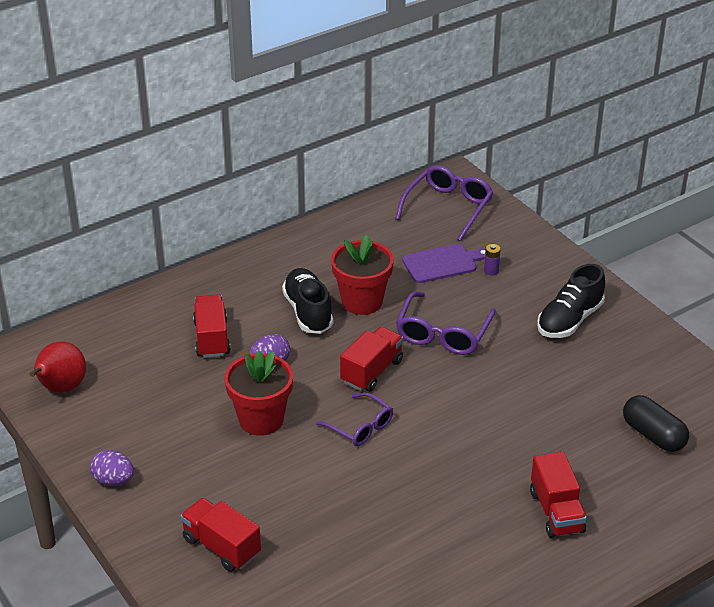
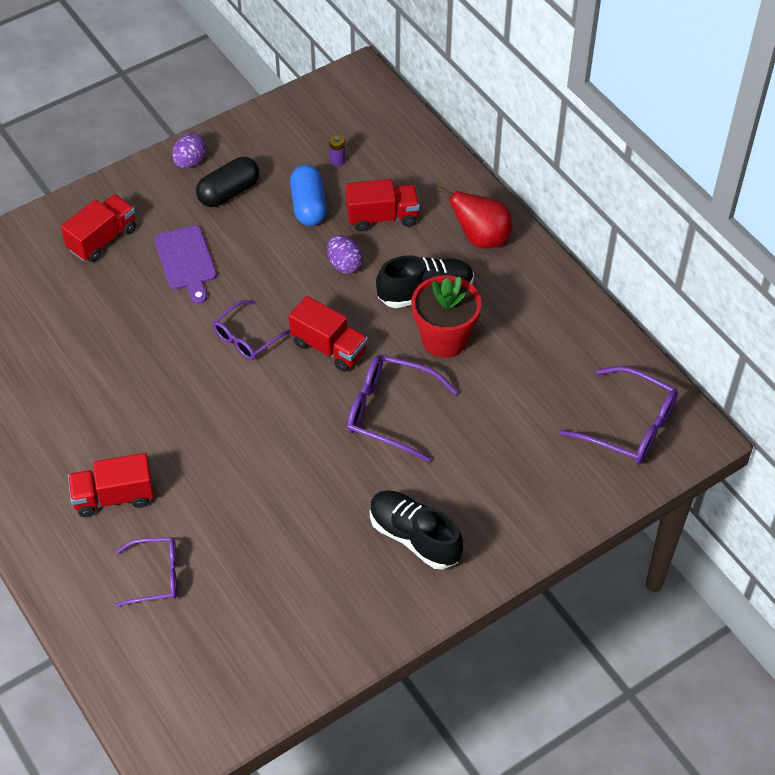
camera: 90 degrees right, 15 degrees up
(61, 388) = (311, 115): red pear -> red pear (480, 238)
(190, 388) = (308, 206): none -> blue capsule
(261, 419) = (262, 260): red flower pot -> none
(442, 263) = (517, 416): purple cutting board -> purple cutting board (186, 261)
(491, 271) = (505, 464): purple battery -> purple battery (337, 161)
(637, 476) = (155, 576): none -> purple glasses
(653, 435) = (216, 600): black capsule -> black capsule (229, 192)

